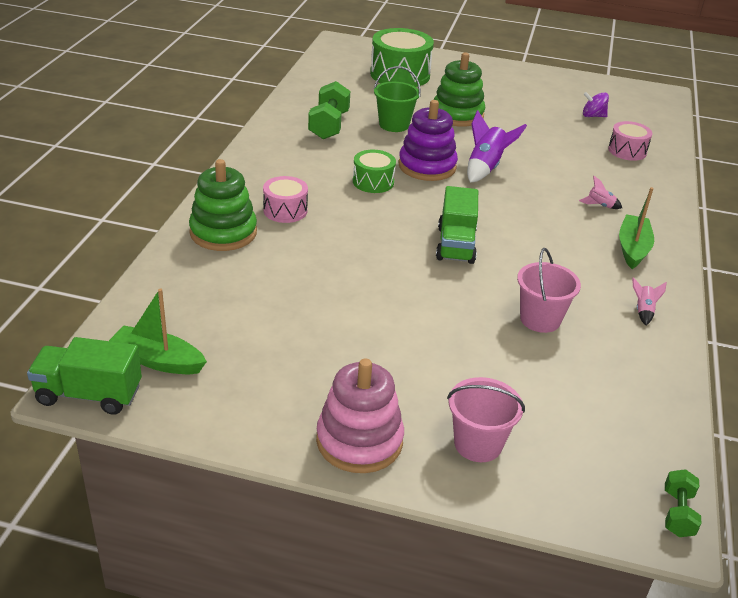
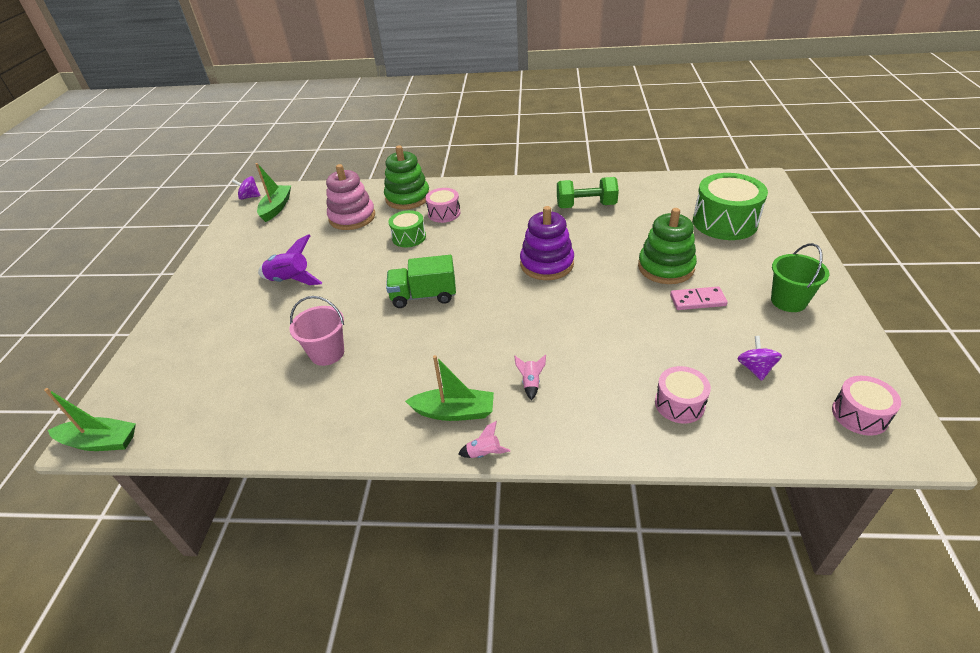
camera: 85 degrees right, 5 degrees up
(89, 395) = (249, 197): green truck -> purple spinning top
(359, 441) = (201, 286): pink stacking toy -> pink stacking toy (352, 217)
(373, 182) = (504, 242): green drum -> green drum (409, 237)
(394, 125) = (613, 235): green bucket -> green bucket (788, 301)
(478, 444) = (190, 334): pink bucket -> none
(485, 168) = (565, 297): purple rocket -> purple rocket (290, 281)
(508, 114) = (697, 300): none -> pink domino
(639, 98) = (859, 415): none -> pink drum
(643, 311) = (346, 421): pink rocket -> pink rocket (484, 453)
(677, 513) = (100, 442): green dumbbell -> green boat

